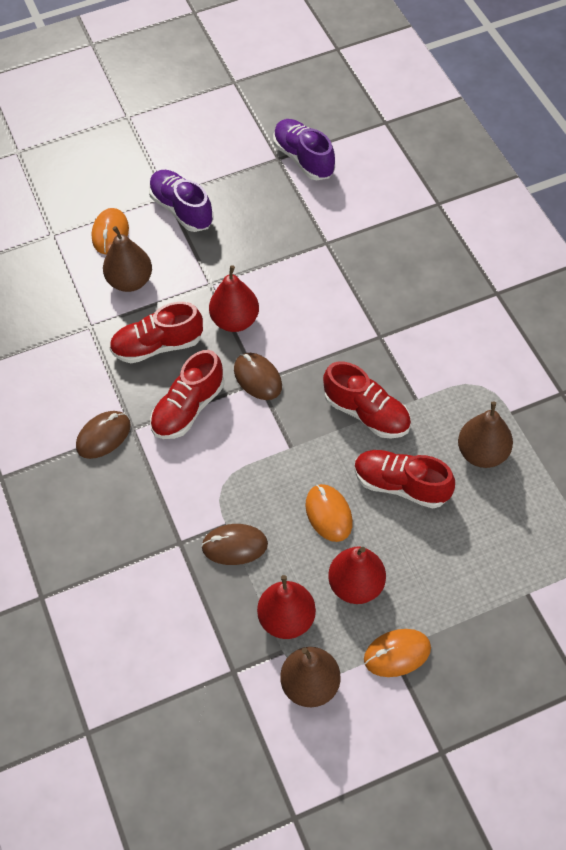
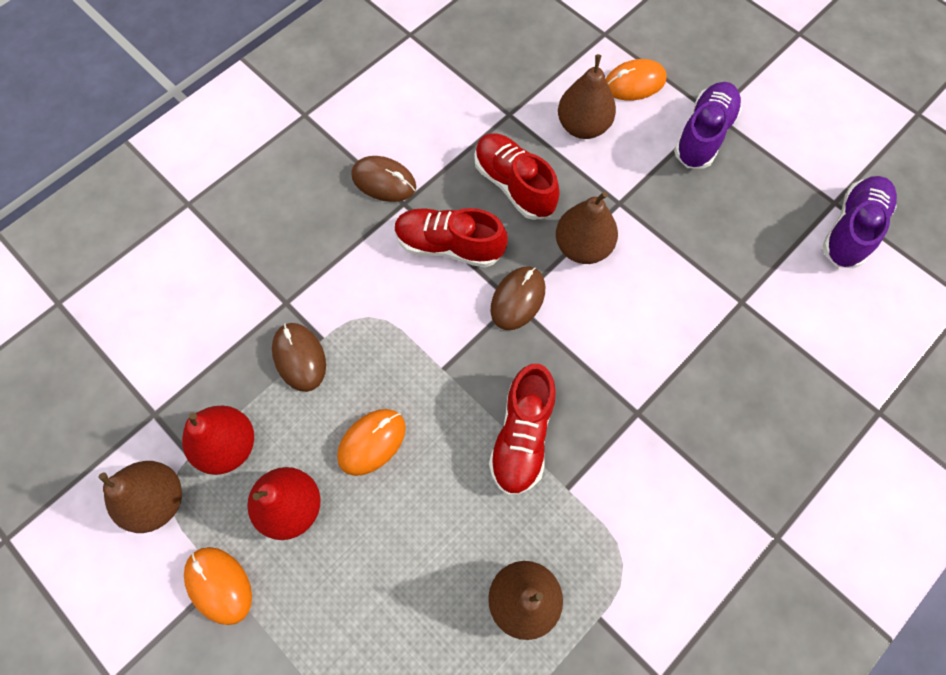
camera: 65 degrees right, 10 degrees up
(235, 321) = (582, 247): red pear -> brown pear
(401, 485) = (439, 512): red shoe -> none

